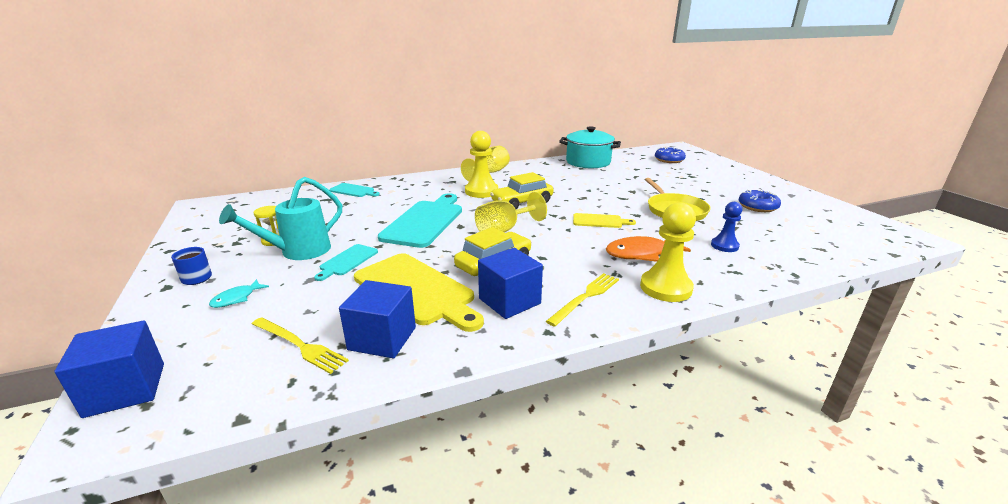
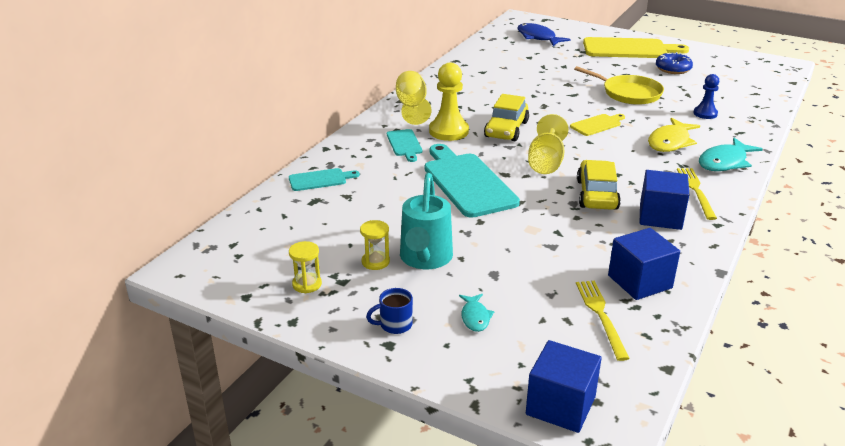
camera: 40 degrees left, 5 degrees up
(220, 236) = (307, 284): none -> yellow hourglass
(299, 345) = (601, 316): yellow fork -> yellow fork turned 90 degrees counterclockwise
(347, 261) = (487, 246): turquoise cutting board -> turquoise cutting board (404, 144)
(416, 290) = (589, 240): yellow cutting board -> yellow cutting board (629, 49)
(588, 162) = (475, 62): turquoise pot -> none
(641, 253) = (670, 142): orange fish -> yellow fish
(665, 288) = (724, 162): yellow pawn -> turquoise fish
(669, 160) = (538, 37): blue donut -> blue fish

